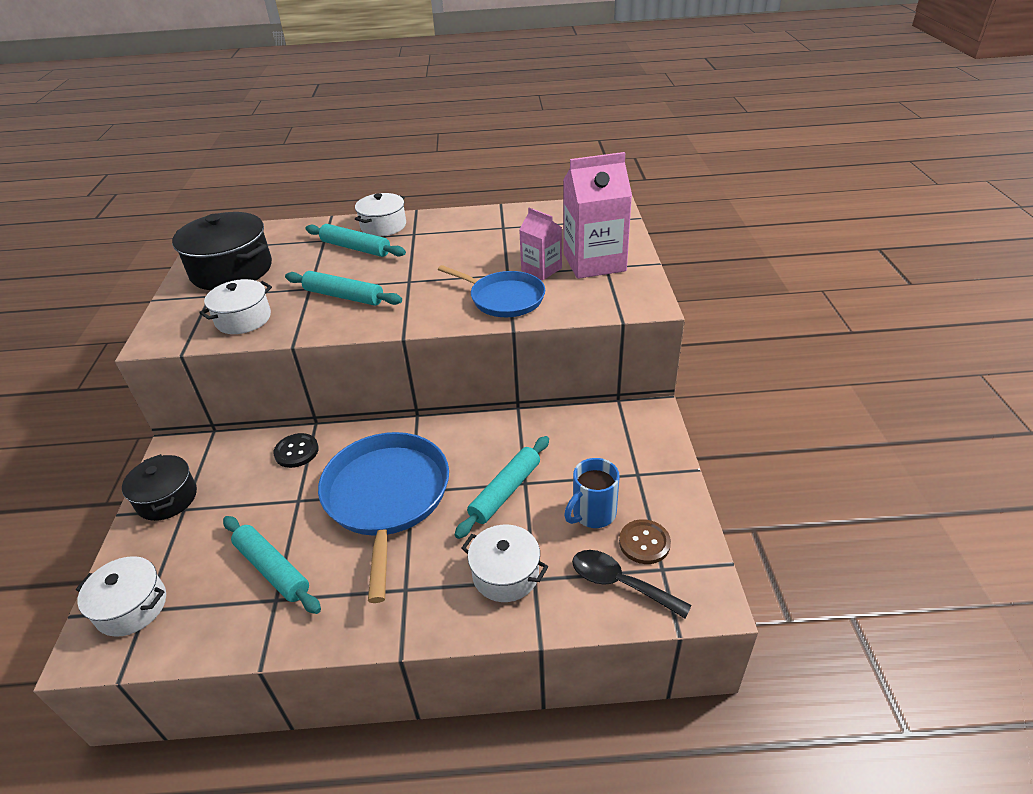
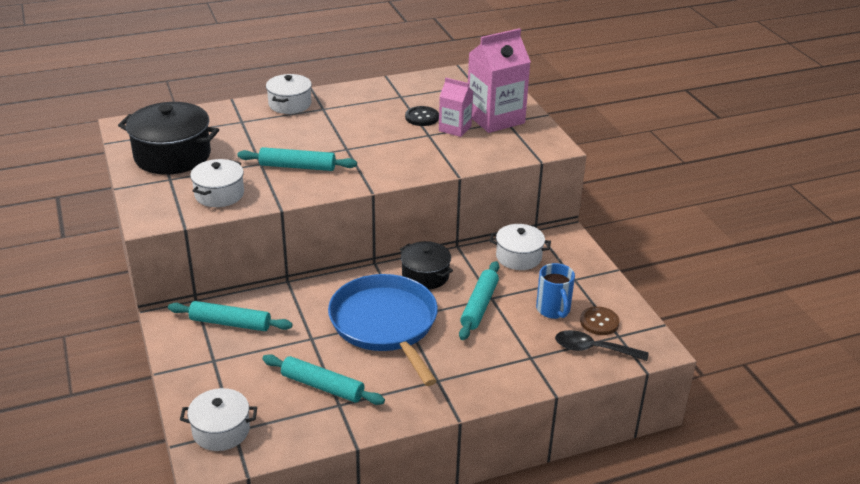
camera: 20 degrees left, 5 degrees down
(167, 498) = (192, 355): black pot -> black pot (425, 275)
(296, 451) = (285, 304): black button -> black button (422, 117)
(356, 248) = (278, 125): turquoise rolling pin -> turquoise rolling pin (230, 323)
(504, 298) = (437, 154): blue pan -> none
(505, 574) = (508, 358): white pot -> white pot (518, 257)
(593, 514) = (553, 310): blue mug -> blue mug turned 45 degrees counterclockwise

